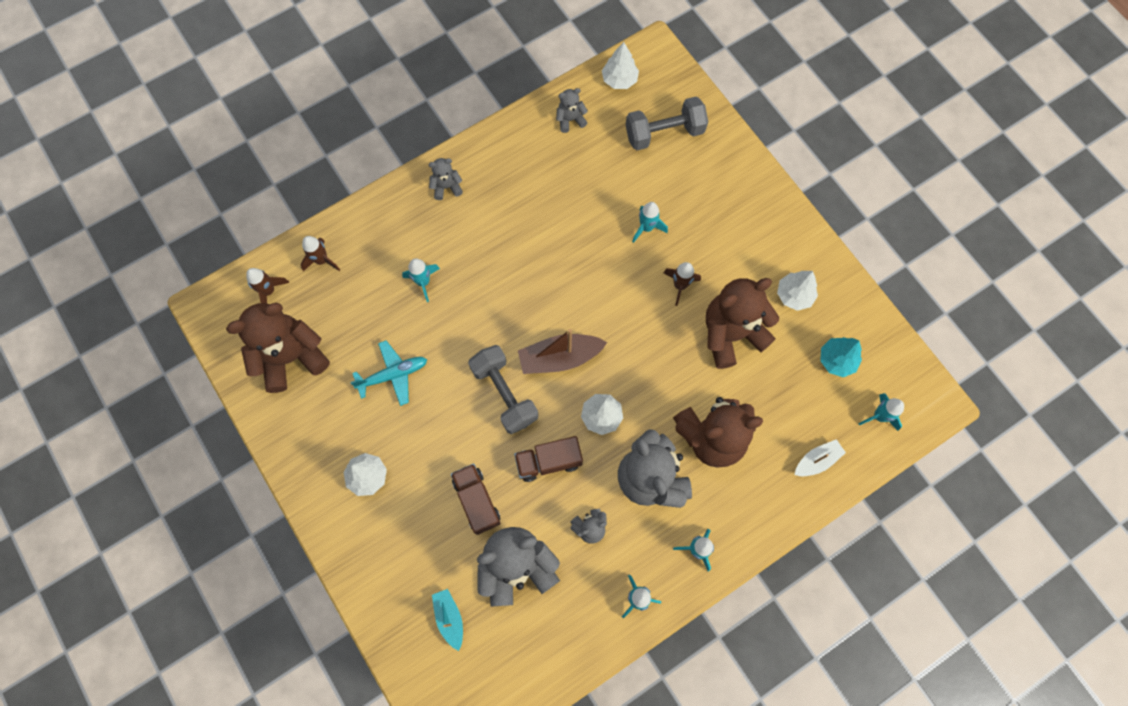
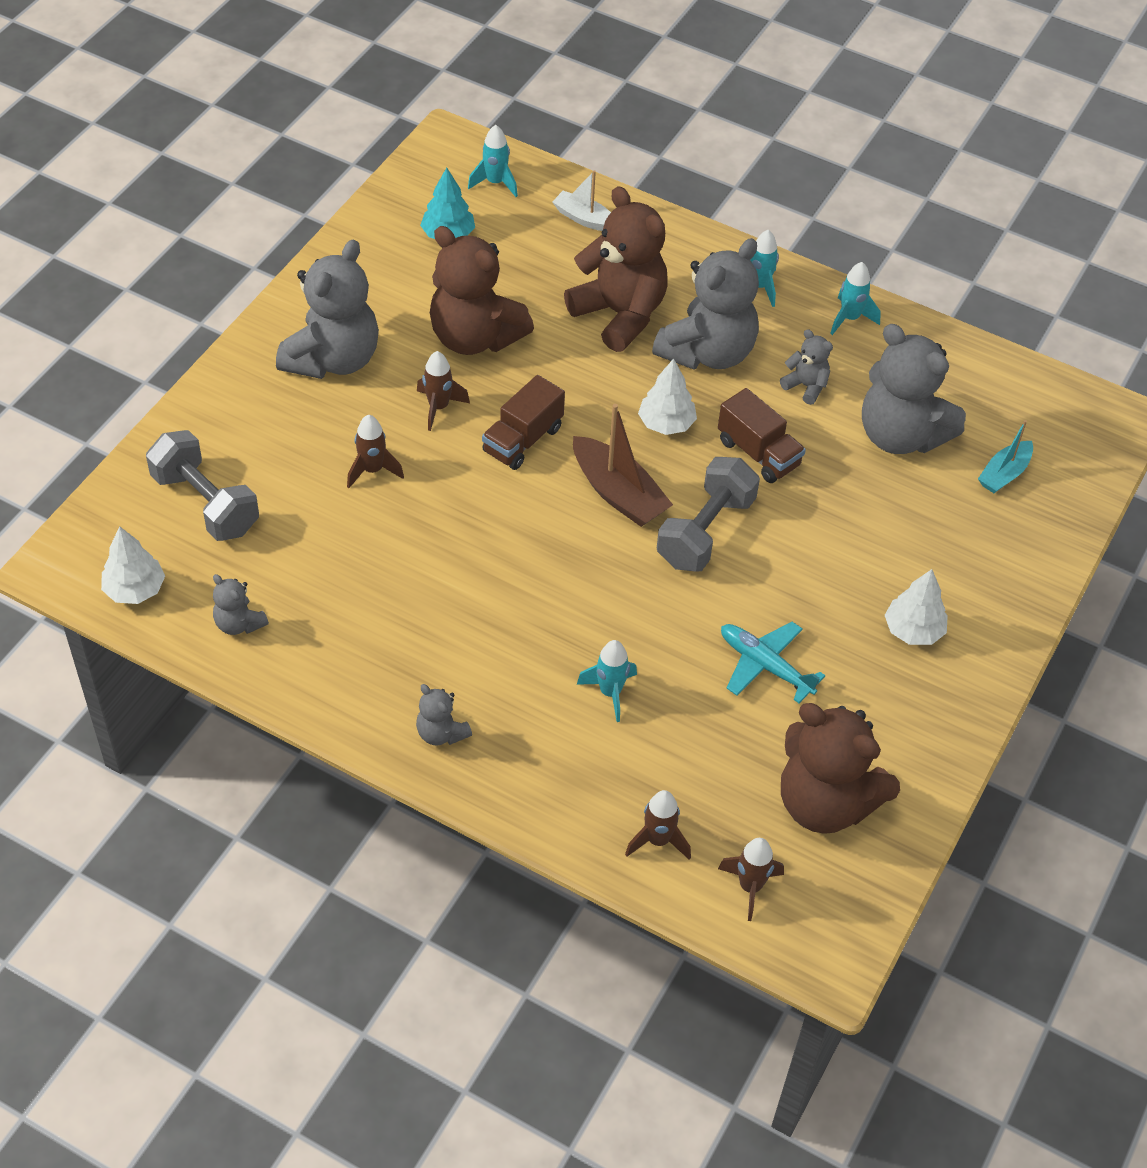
camera: 120 degrees left, 20 degrees down
(477, 501) = (857, 504): brown truck -> brown truck (523, 440)
(646, 228) = (372, 470): turquoise rocket -> brown rocket
(749, 242) = (333, 359): none -> grey teddy bear
(794, 295) = (384, 295): white tree -> none

